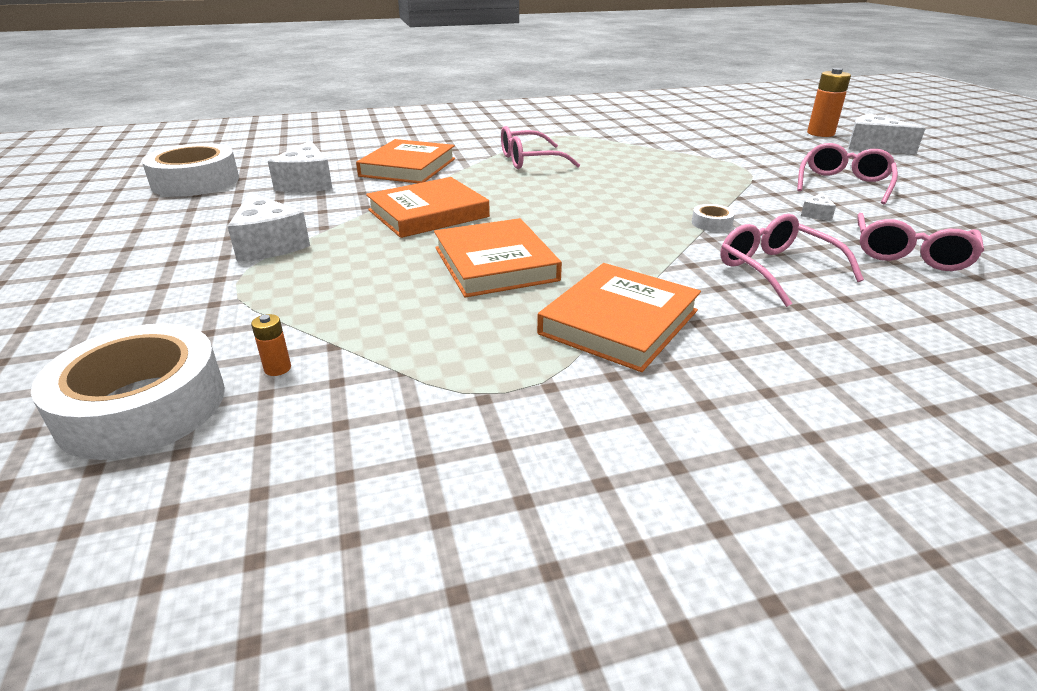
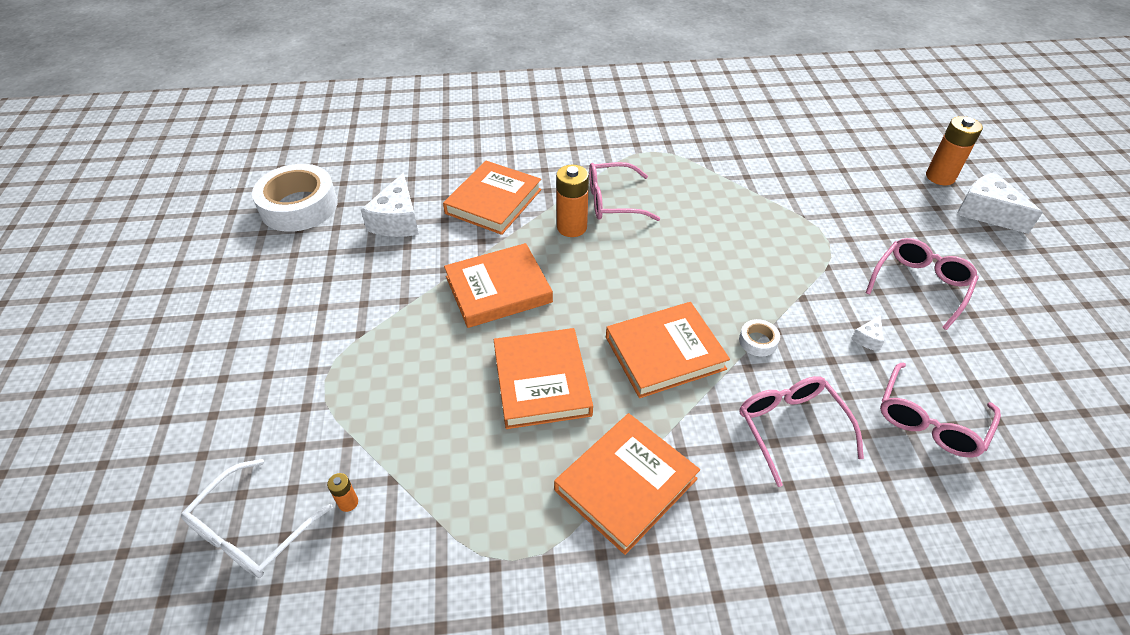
camera: 10 degrees right, 15 degrees up
(142, 406) = (251, 531): white tape -> white glasses
(269, 244) = (355, 323): white cheese -> none
(493, 176) = (572, 227): none -> orange battery
(621, 237) = (664, 353): none -> orange book

